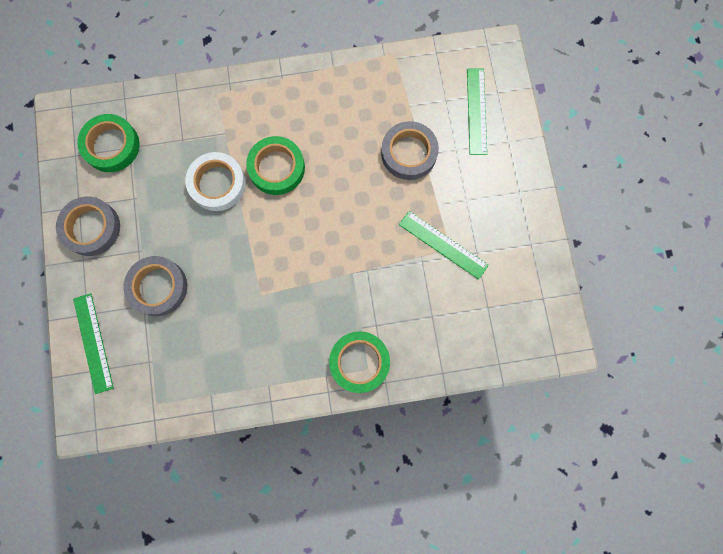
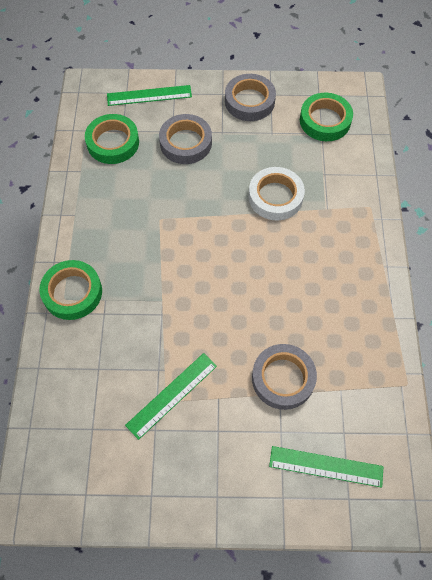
camera: 100 degrees right, 15 degrees down
(276, 168) = (284, 248): green tape -> green tape (113, 142)

